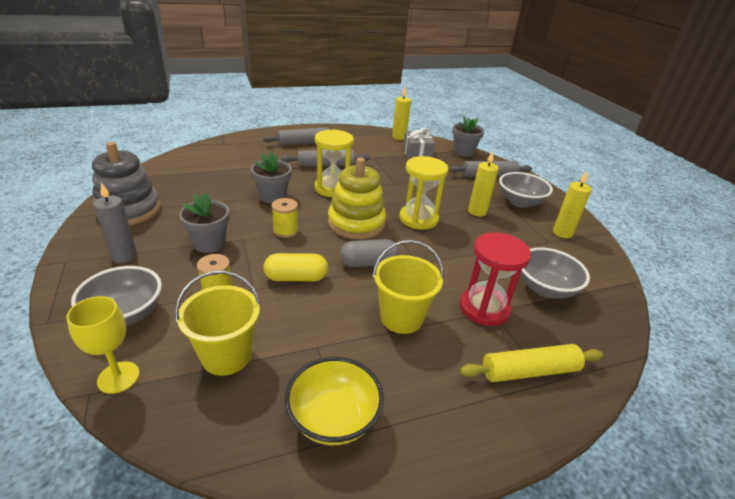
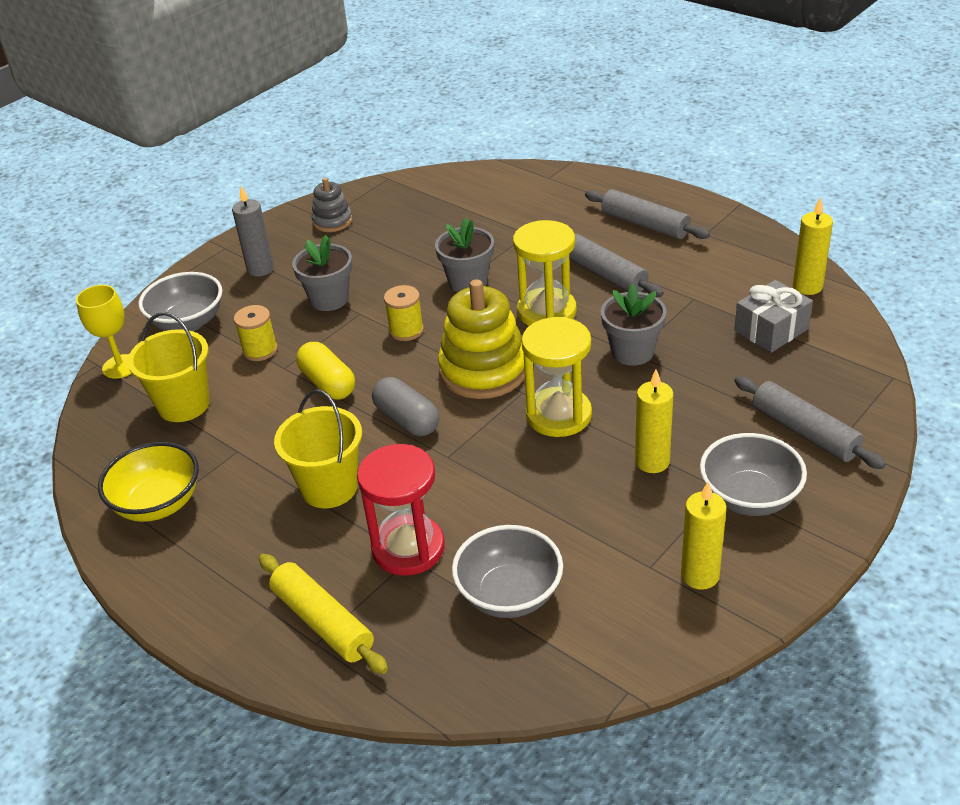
camera: 65 degrees right, 5 degrees up
(129, 210) = (332, 221): grey stacking toy -> grey stacking toy, size x0.54
(463, 152) = (860, 372): grey flower pot -> grey flower pot (632, 352)

